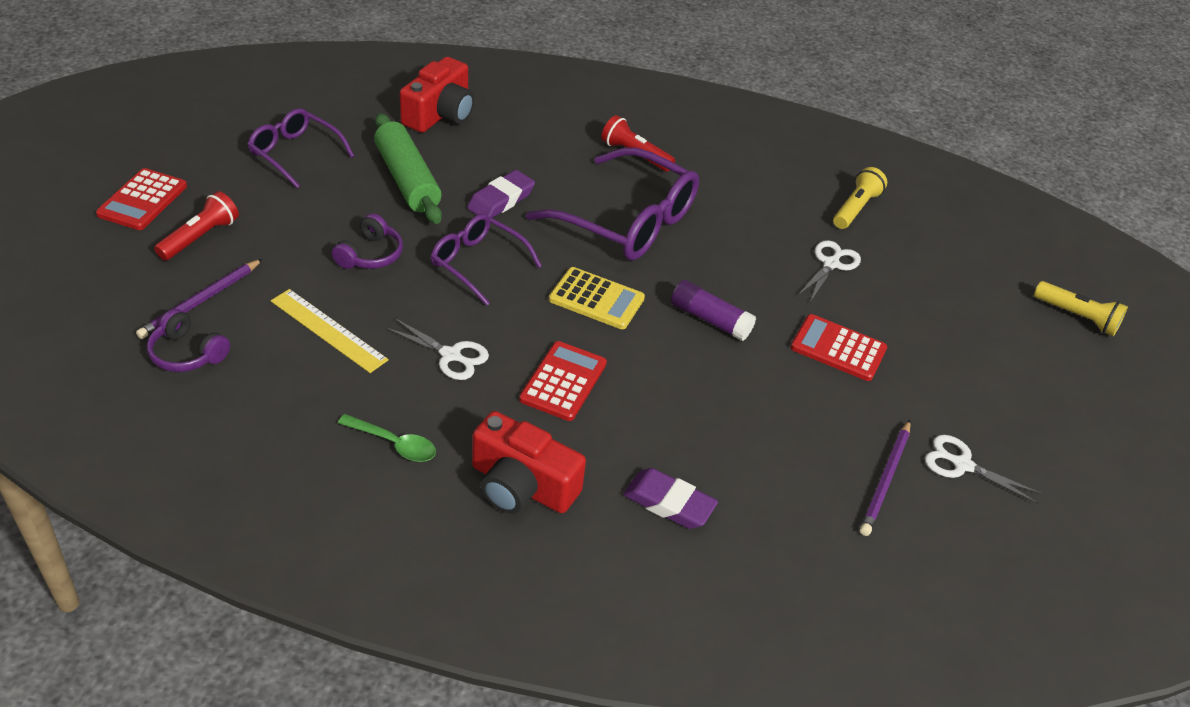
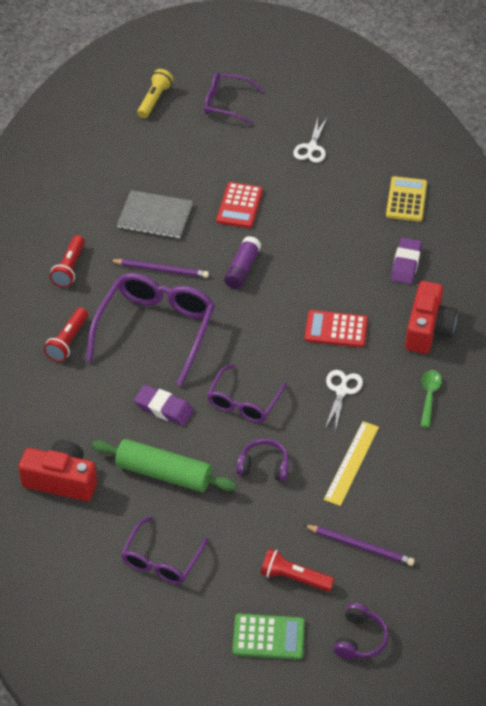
camera: 100 degrees left, 5 degrees up
(142, 200) = (268, 637): red calculator -> green calculator
(187, 353) = (412, 531): purple headphones -> purple headphones (359, 639)
(407, 180) = (164, 473): green rolling pin -> green rolling pin turned 60 degrees clockwise
(596, 299) = (250, 329): yellow calculator -> yellow calculator (406, 199)
(753, 178) = (69, 268): none -> red flashlight
(831, 264) = (155, 216): white scissors -> grey notebook
(855, 208) = (83, 209): yellow flashlight -> none
(885, 480) = (340, 178): purple pencil -> purple pencil (161, 270)
(1072, 391) = (226, 103): none -> purple glasses

